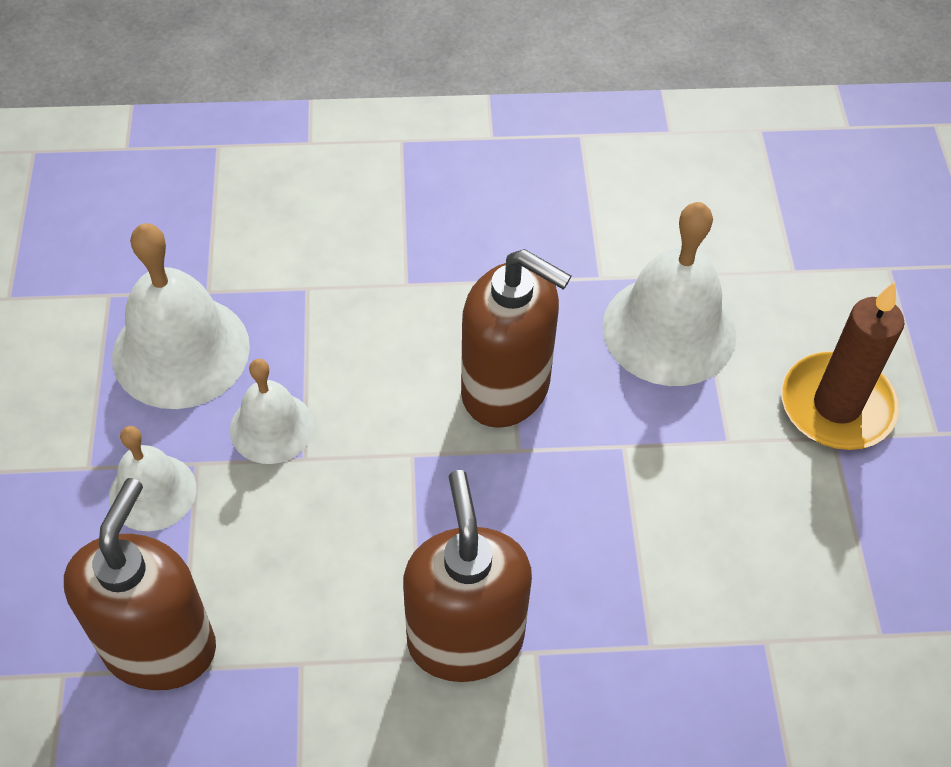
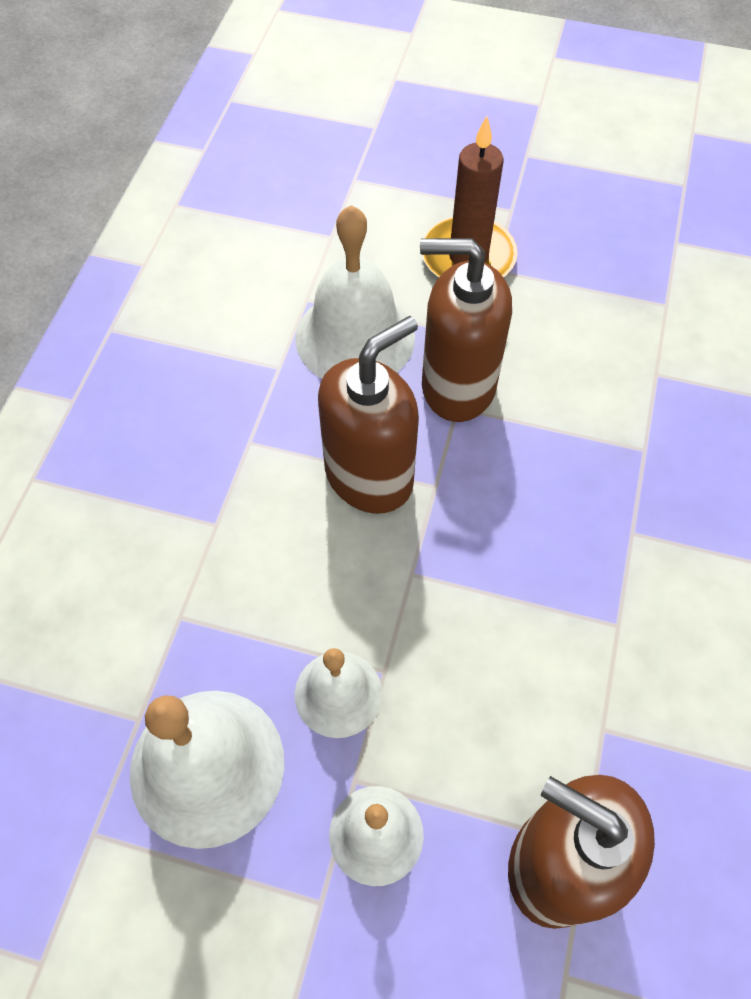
camera: 70 degrees left, 5 degrees up
(465, 639) = (609, 583): brown soap dispenser -> brown soap dispenser (457, 386)

